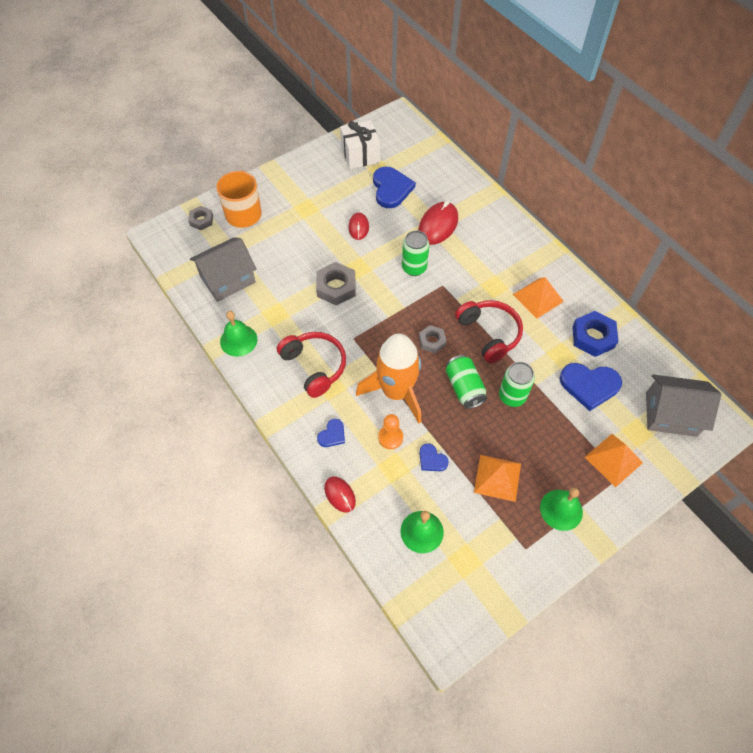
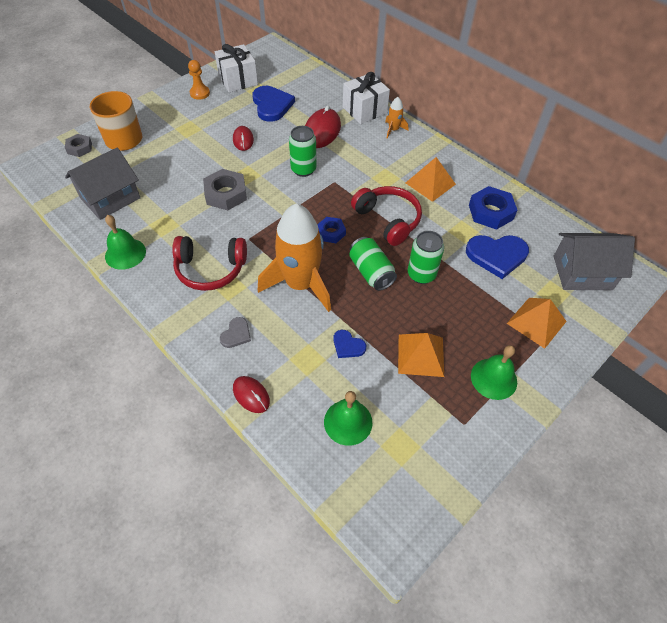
camera: 10 degrees left, 5 degrees down
(315, 366) = (210, 269): red headphones -> red headphones turned 135 degrees clockwise
(332, 434) = (236, 334): blue heart -> grey heart
(390, 437) = (300, 329): orange pawn -> orange pawn (200, 93)
(432, 341) = (331, 232): grey nut -> blue nut
(485, 204) = (364, 110): none -> white gift
(511, 231) = (393, 130): none -> orange rocket

